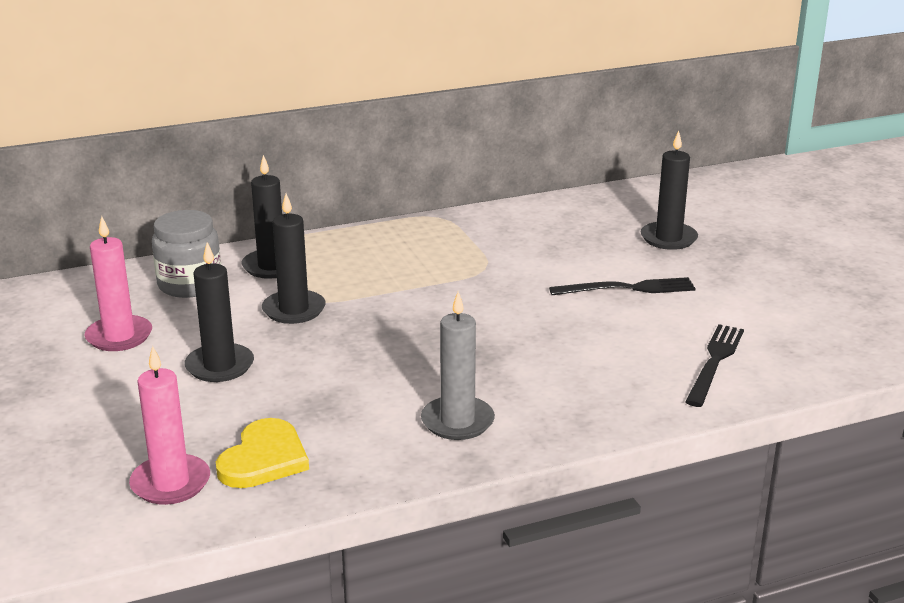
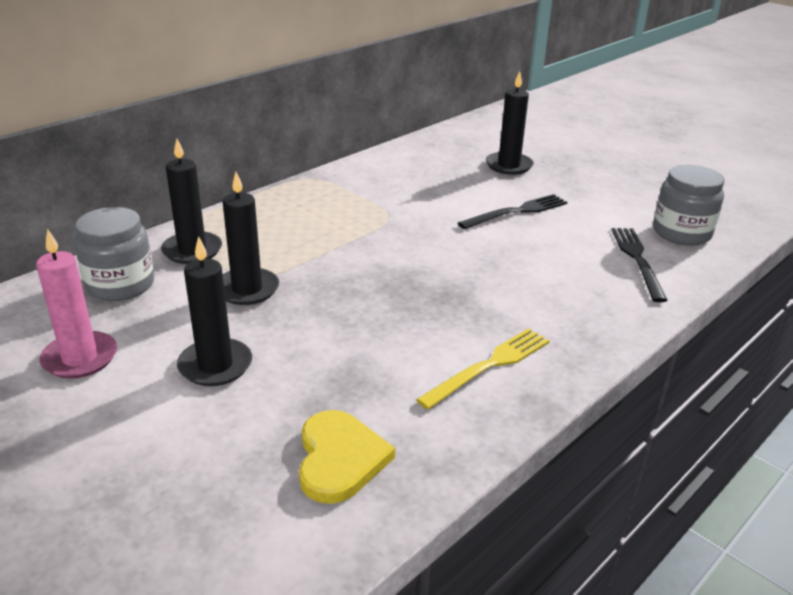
camera: 25 degrees left, 5 degrees up
(170, 483) = (261, 520): pink candle -> none
(457, 421) = (489, 366): grey candle -> yellow fork
(800, 345) = (681, 233): none -> grey jar

